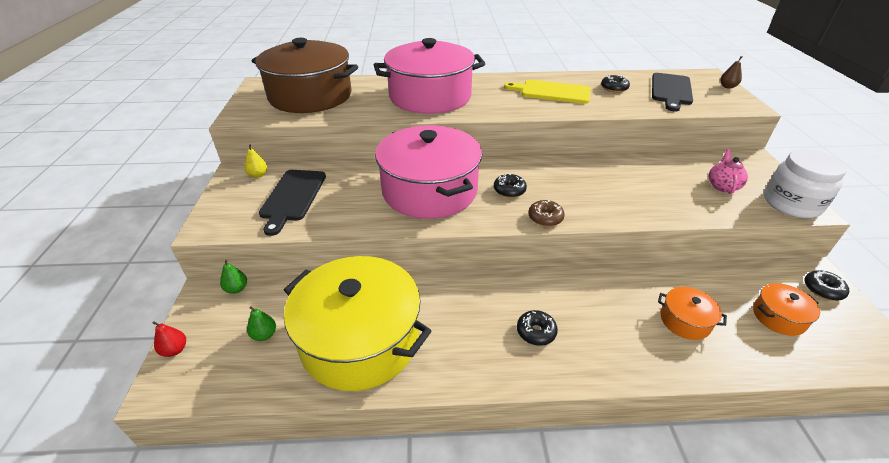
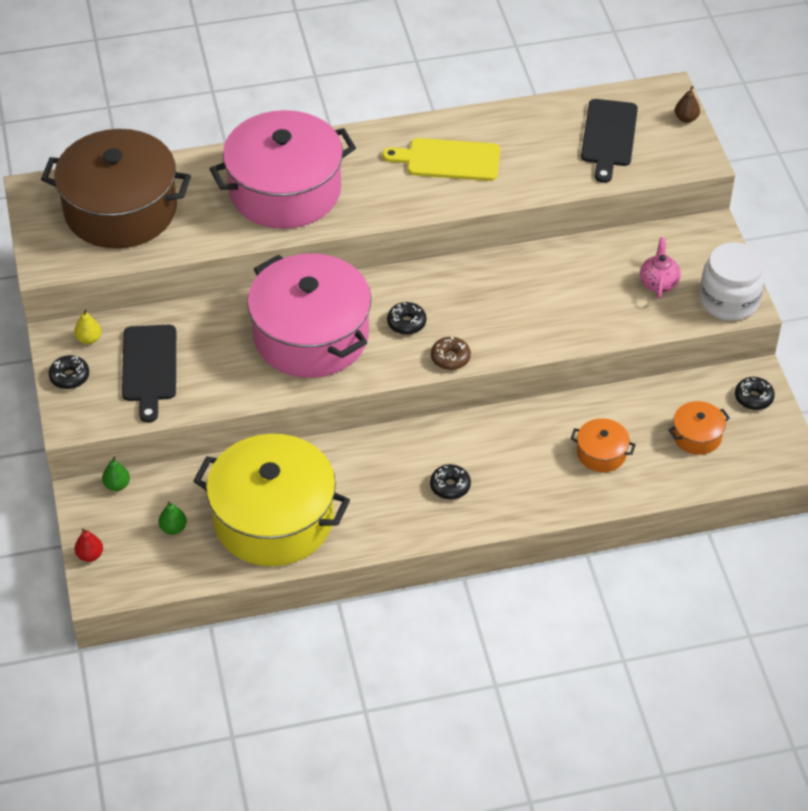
camera: 10 degrees left, 10 degrees up
(614, 88) = (532, 141): black donut -> black donut (69, 377)

